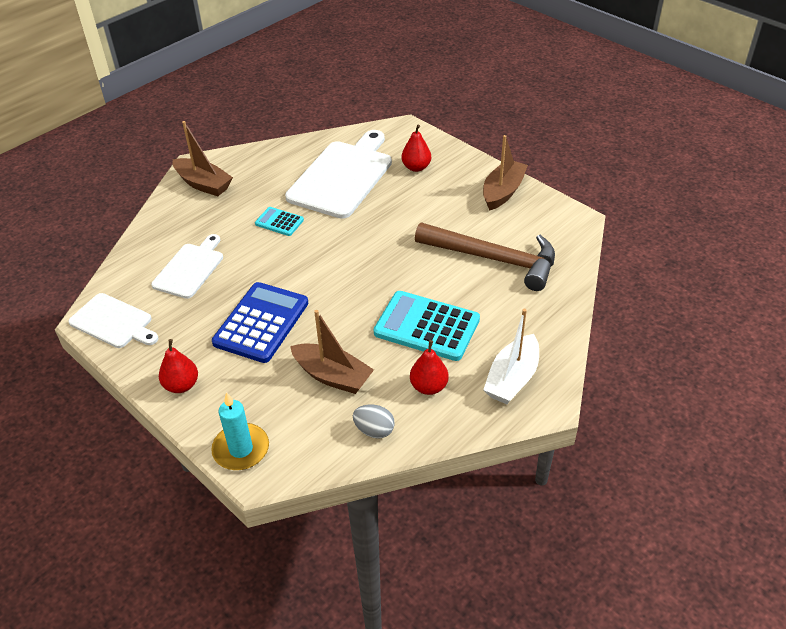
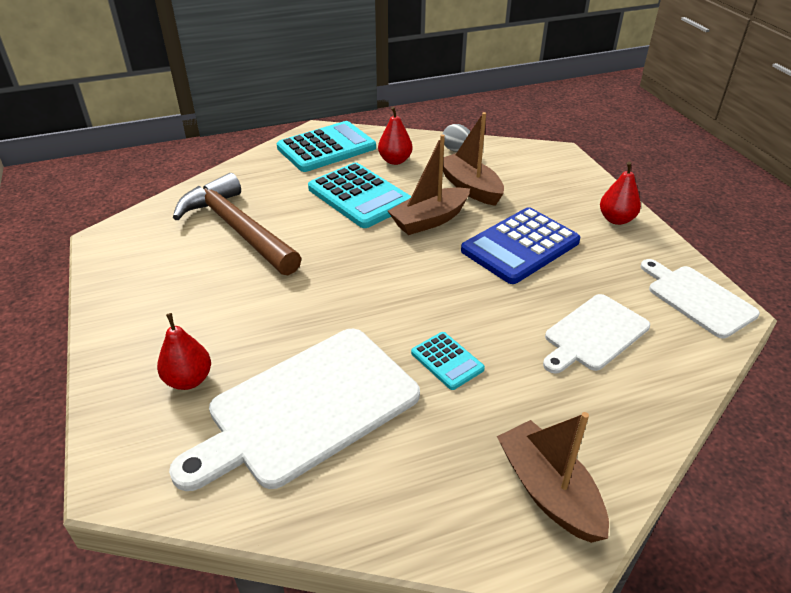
camera: 155 degrees left, 5 degrees down
(241, 449) = (568, 167): turquoise candle -> none
(503, 192) = (131, 297): brown boat -> brown boat (429, 220)
(512, 378) = (326, 148): white boat -> turquoise calculator

